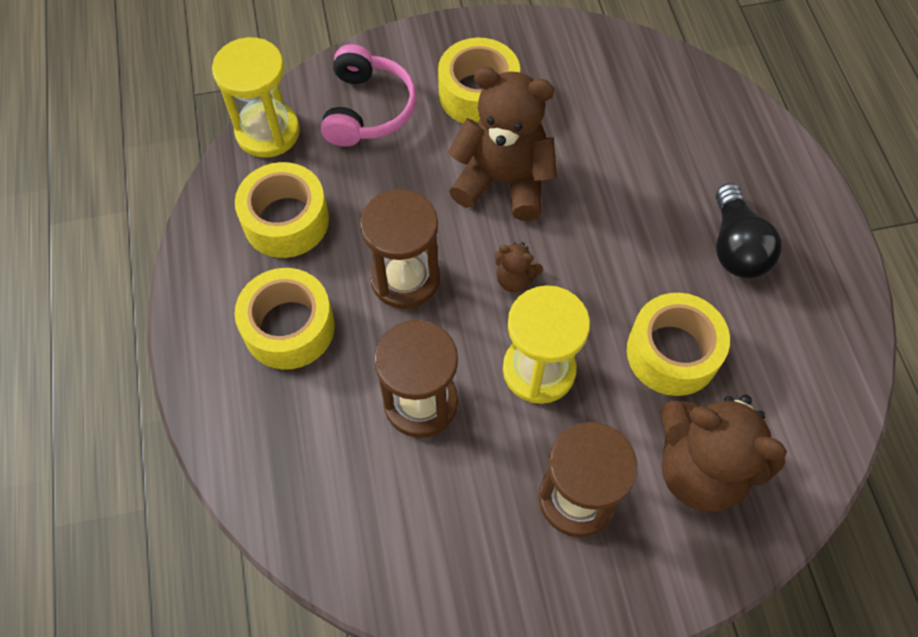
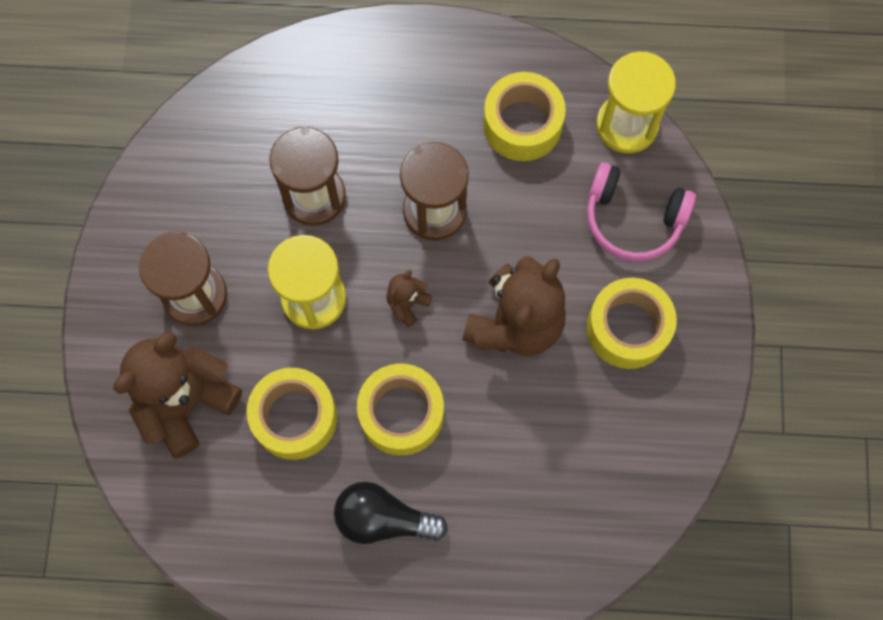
camera: 105 degrees right, 10 degrees up
(289, 327) = (413, 109): yellow tape -> yellow tape (401, 413)

